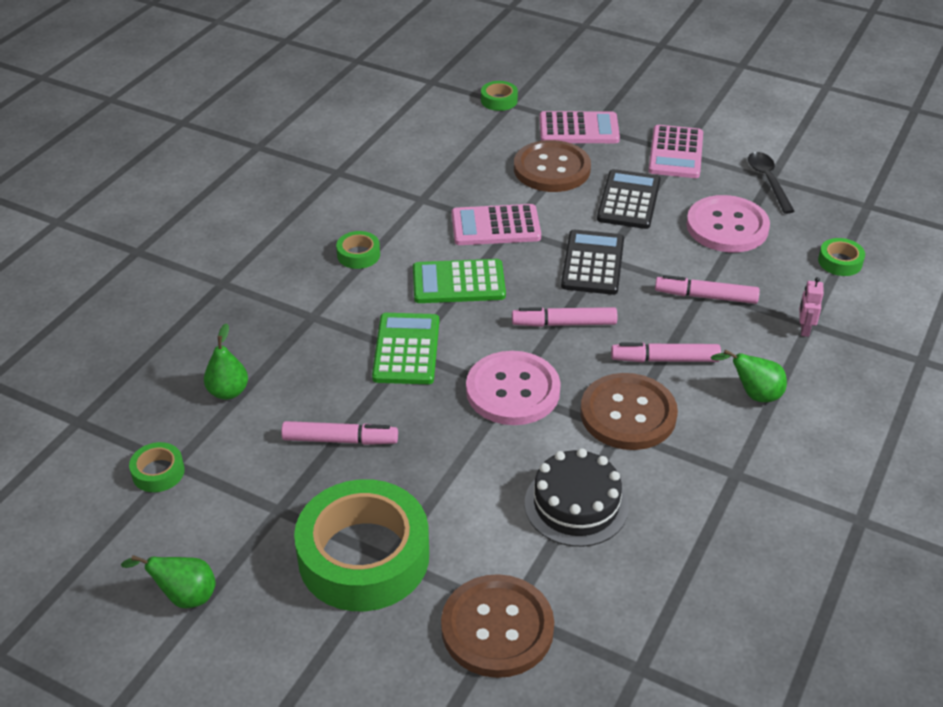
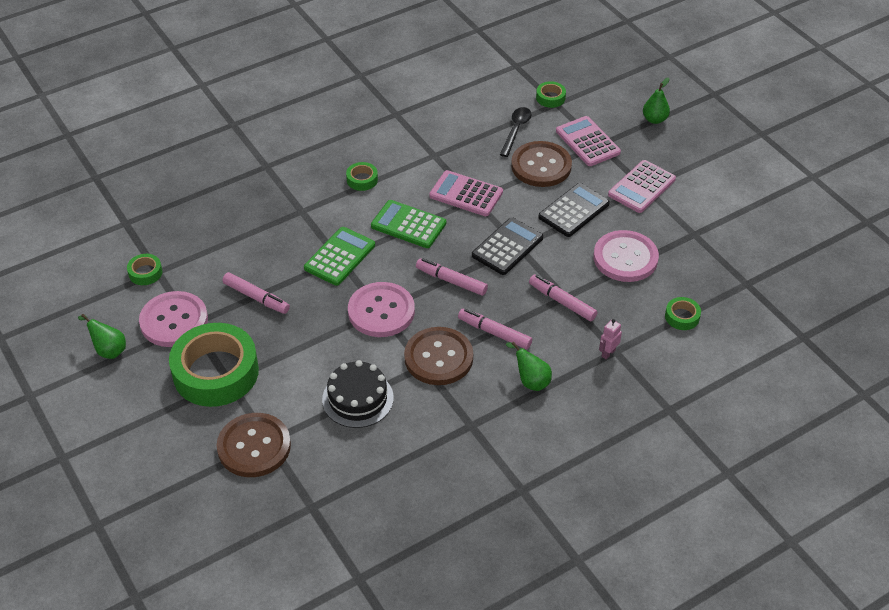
camera: 30 degrees right, 5 degrees up
(228, 392) = (217, 240): green pear -> green pear (654, 119)
(250, 516) = (174, 321): none -> pink button
(578, 129) = (587, 142): pink calculator -> pink calculator turned 150 degrees counterclockwise
(768, 181) = (689, 235): black spoon -> black spoon (516, 130)

